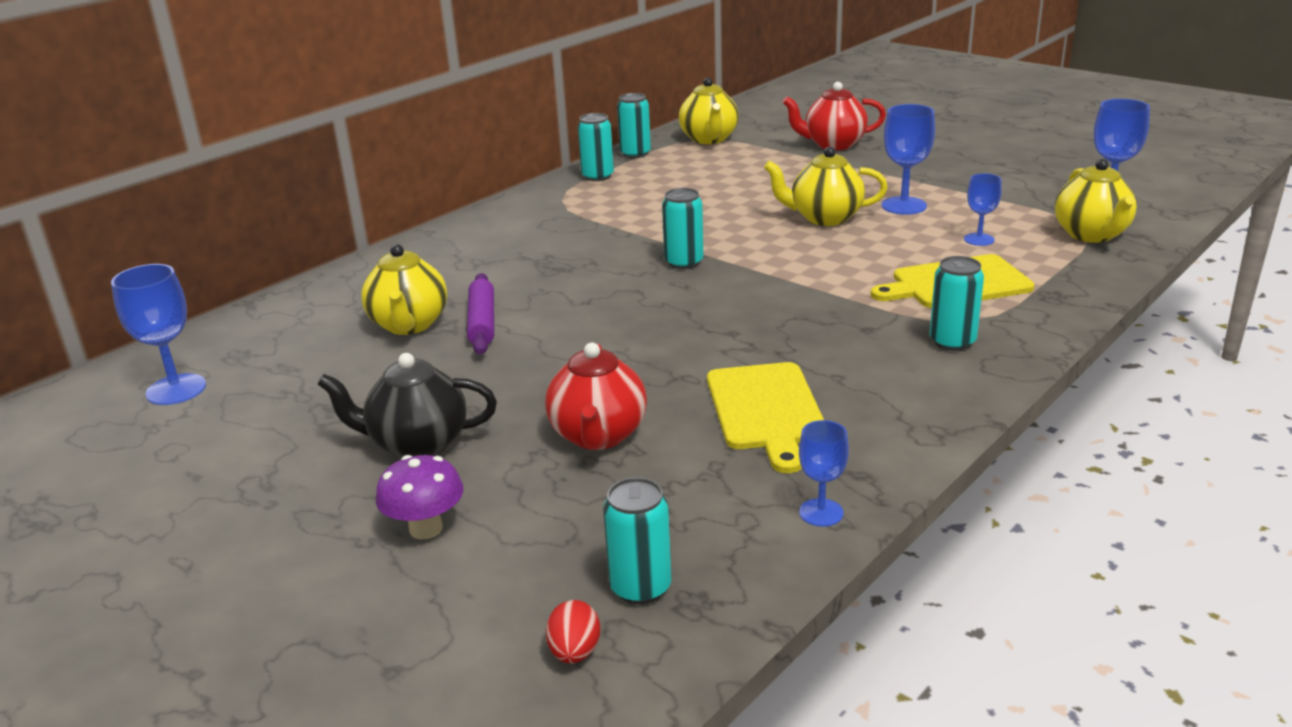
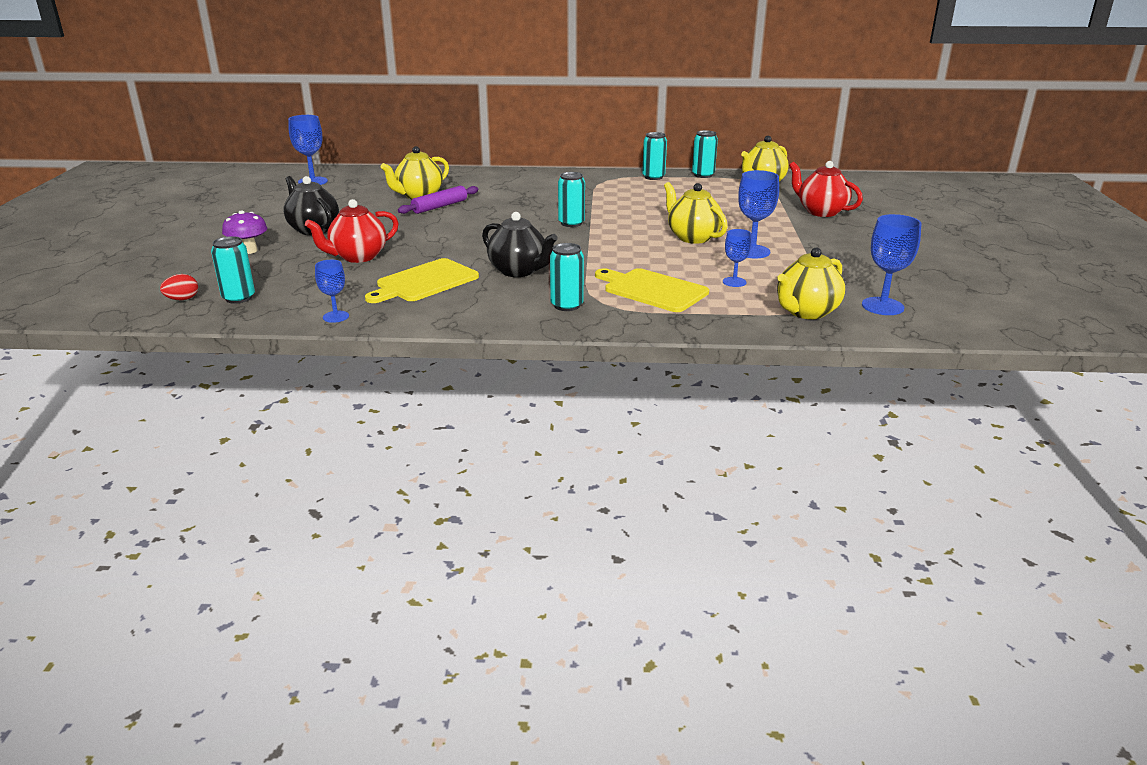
camera: 50 degrees right, 0 degrees up
(806, 338) = (519, 271): none -> black teapot

